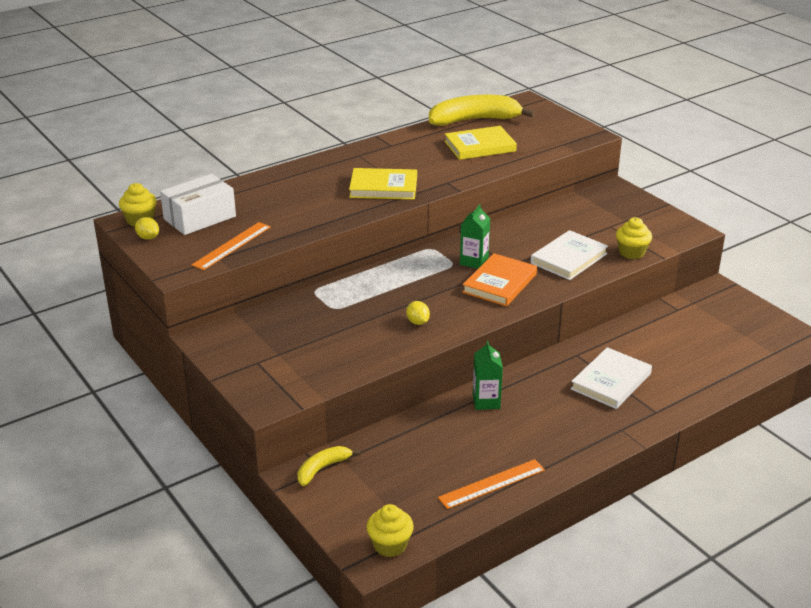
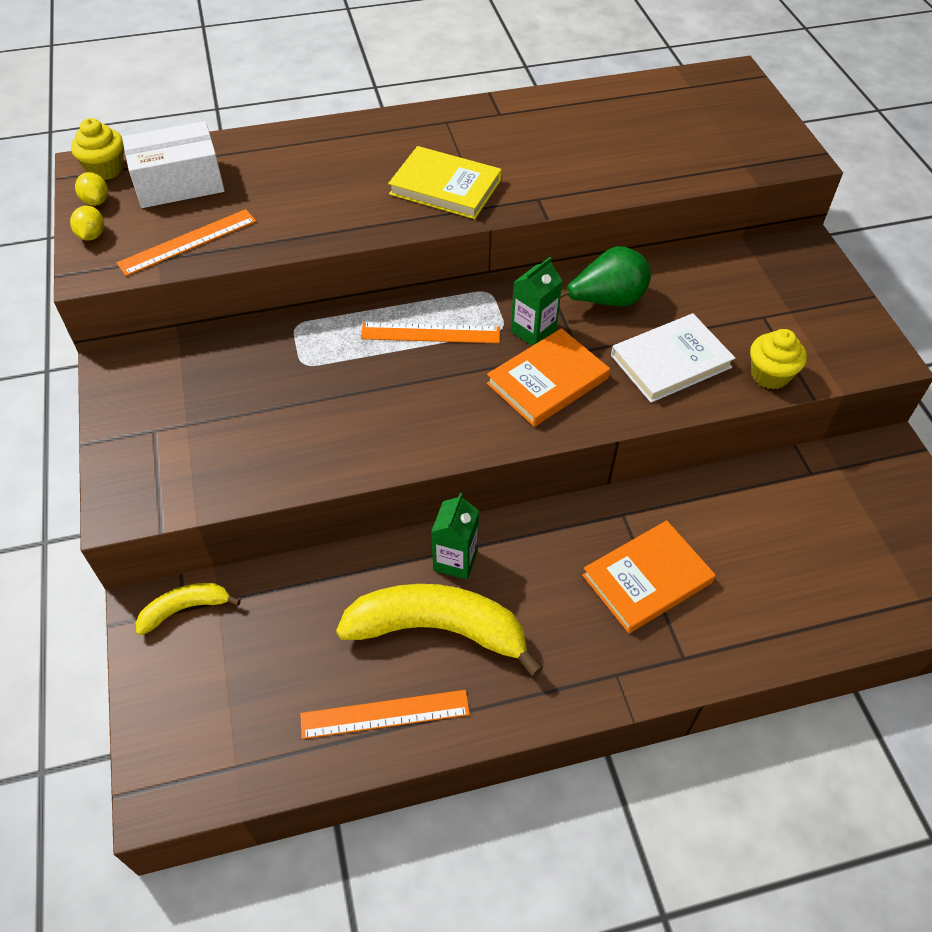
camera: 20 degrees right, 20 degrees up
(390, 545) = (194, 777): yellow cupcake -> none
(408, 276) = (430, 333): none -> orange ruler
(418, 322) = (397, 420): yellow lemon -> yellow lemon (92, 235)
(474, 120) = (640, 93): yellow banana -> yellow banana (438, 629)
(480, 146) = (621, 143): yellow book -> none
(510, 237) = (607, 301): none -> green pear
(611, 381) = (647, 579): white book -> orange book

